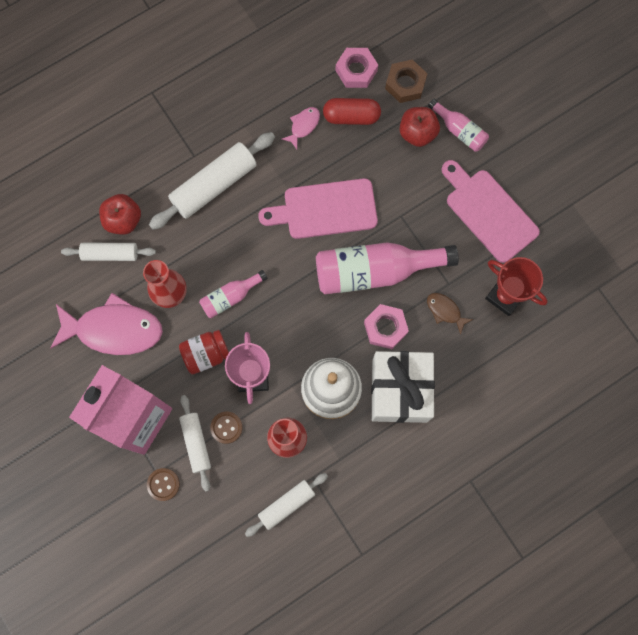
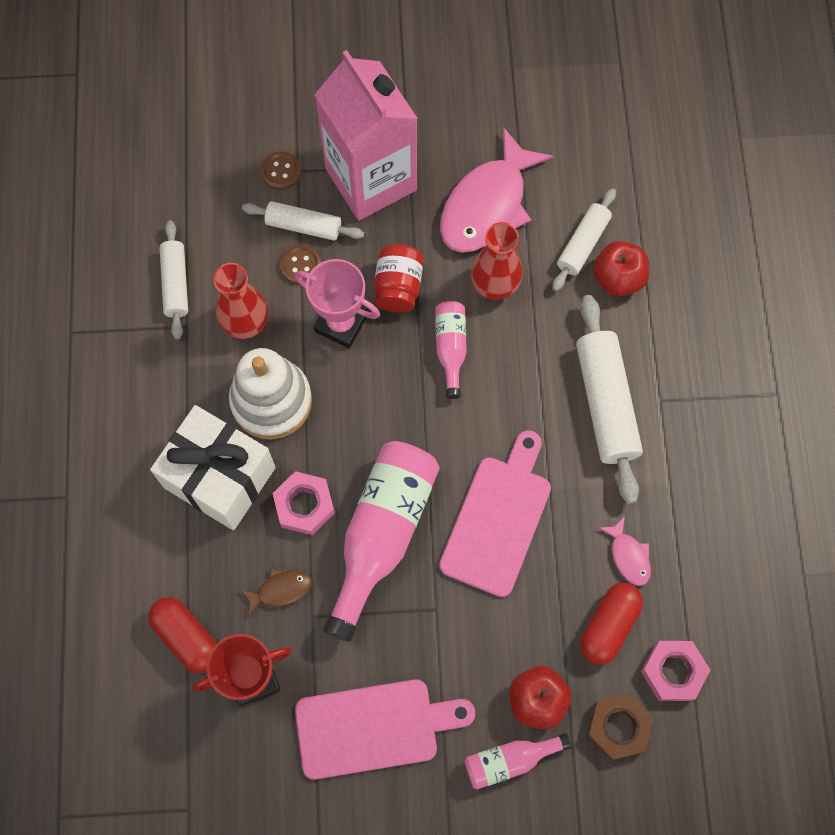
camera: 120 degrees right, 5 degrees down
(507, 349) = (187, 637): none -> red capsule

